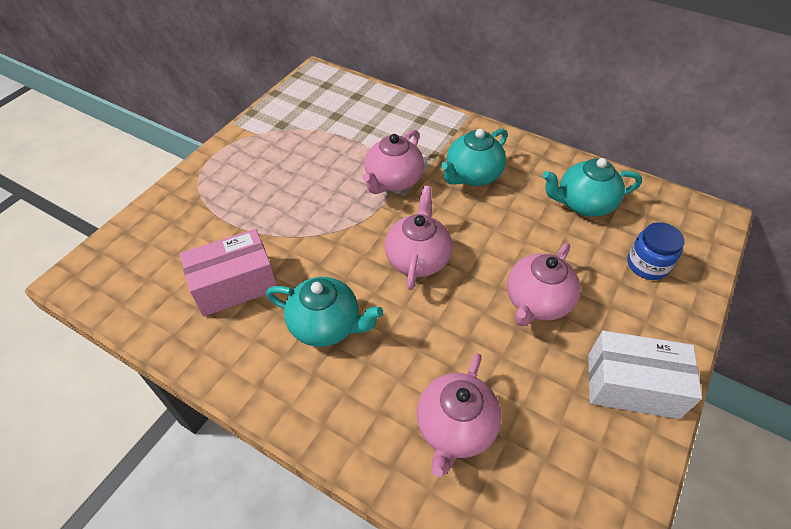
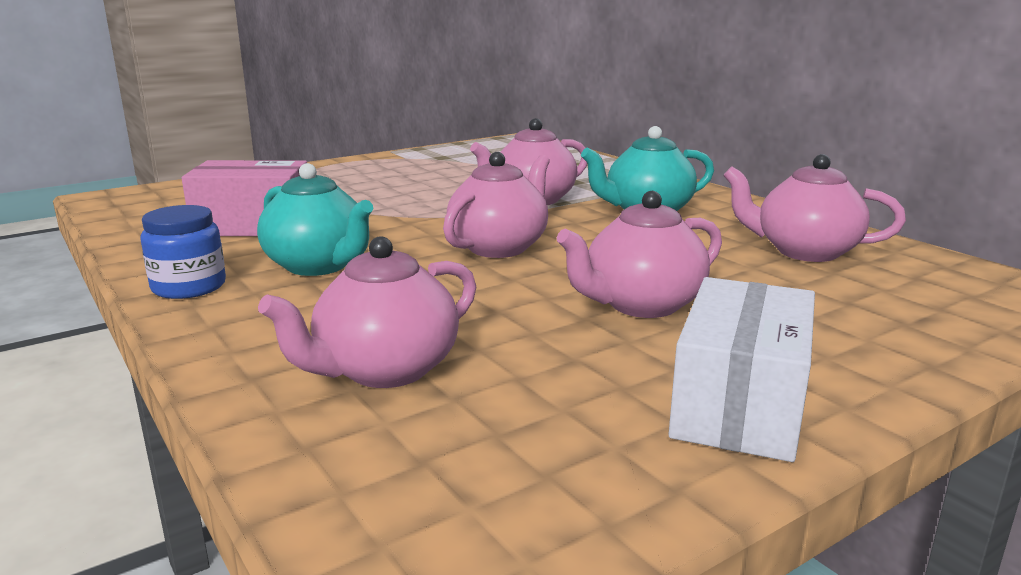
camera: 25 degrees right, 30 degrees down
(583, 204) = (804, 251): turquoise teapot -> pink teapot
(632, 385) = (739, 405): white box -> white box turned 75 degrees clockwise
(647, 265) = (877, 312): blue jar -> blue jar (189, 287)

